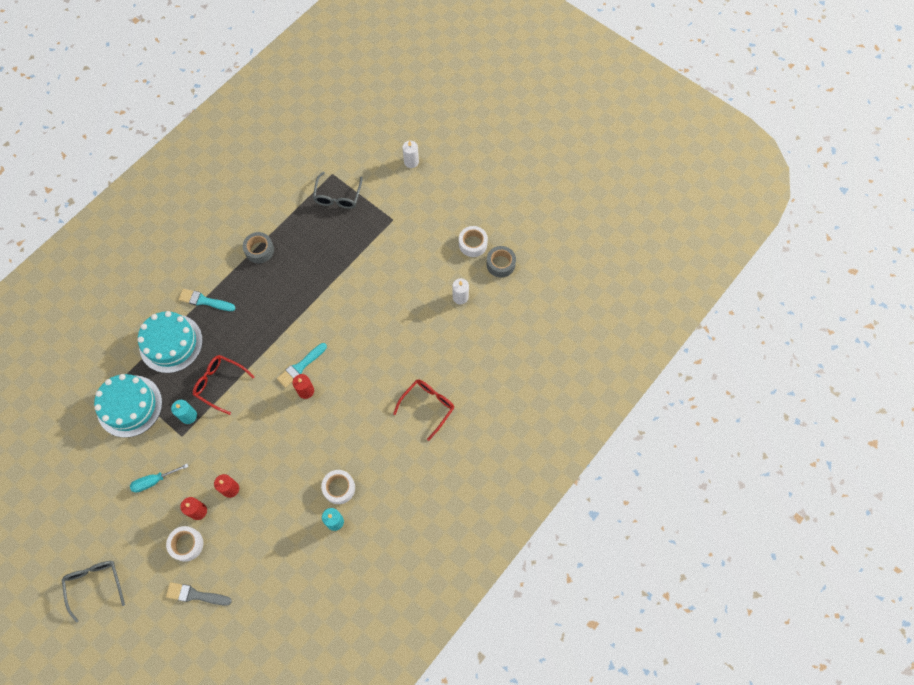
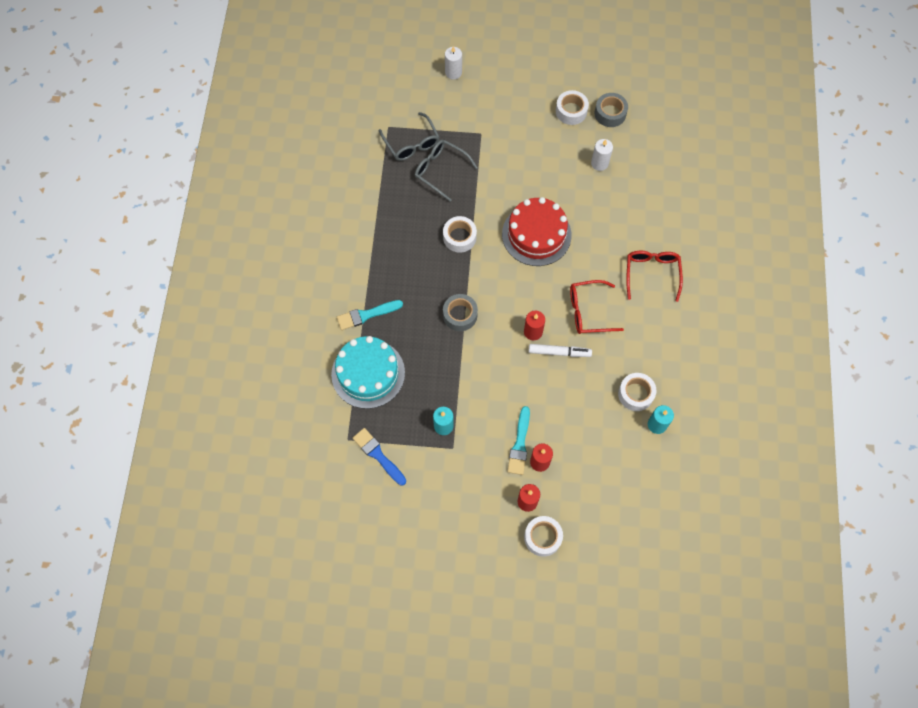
camera: 35 degrees left, 0 degrees up
(95, 584) = (489, 633): grey glasses -> grey glasses (440, 170)
(129, 406) = (378, 455): turquoise cake -> blue brush
(154, 481) = (462, 505): turquoise screwdriver -> none
(196, 595) = (590, 574): grey brush -> none
(220, 384) = (447, 378): red glasses -> red glasses (588, 311)
(259, 250) = (379, 236): grey tape -> grey tape (460, 315)
(301, 366) = (509, 313): turquoise brush -> turquoise brush (519, 444)
(311, 419) = (559, 352): none -> white marker
(313, 287) = (459, 237): none -> white tape
(369, 321) = (536, 234): none -> red cake

